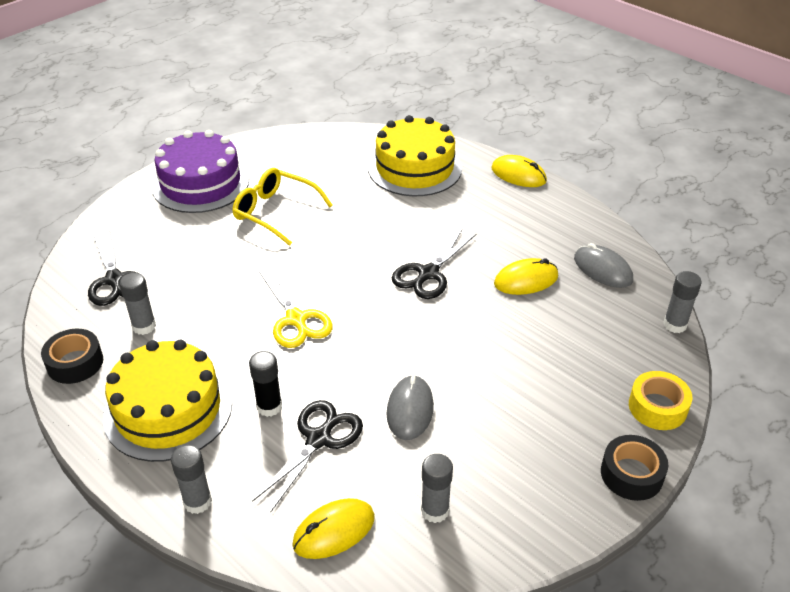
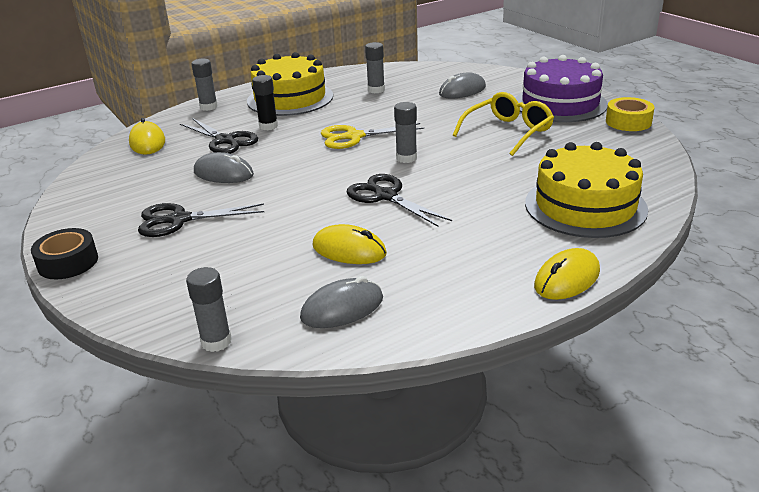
camera: 105 degrees right, 10 degrees down
(75, 363) = (351, 74): black tape -> none
(114, 280) = (432, 80): black scissors -> black scissors (179, 220)
(155, 252) = (462, 91): none -> grey mouse
(435, 510) = (127, 175): grey glue stick -> grey glue stick (406, 158)
(526, 280) = (349, 250): yellow mouse -> yellow mouse turned 60 degrees counterclockwise
(657, 407) = (119, 296): yellow tape -> yellow tape (628, 122)

